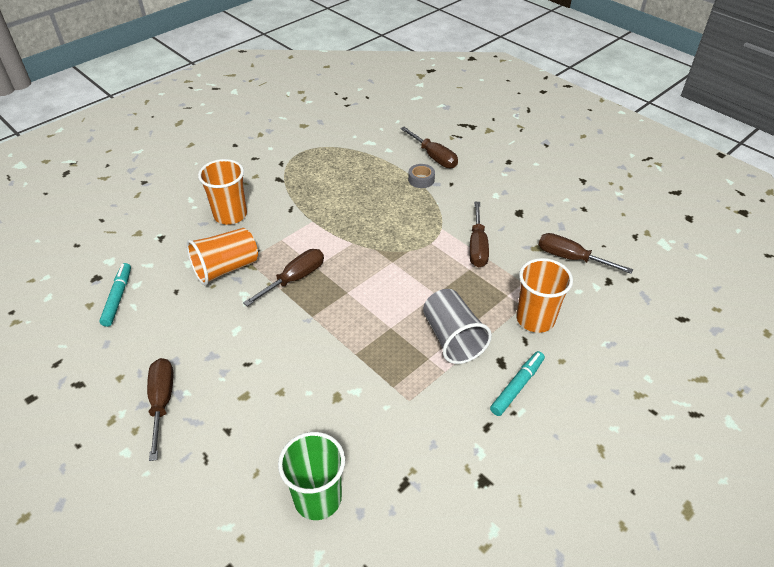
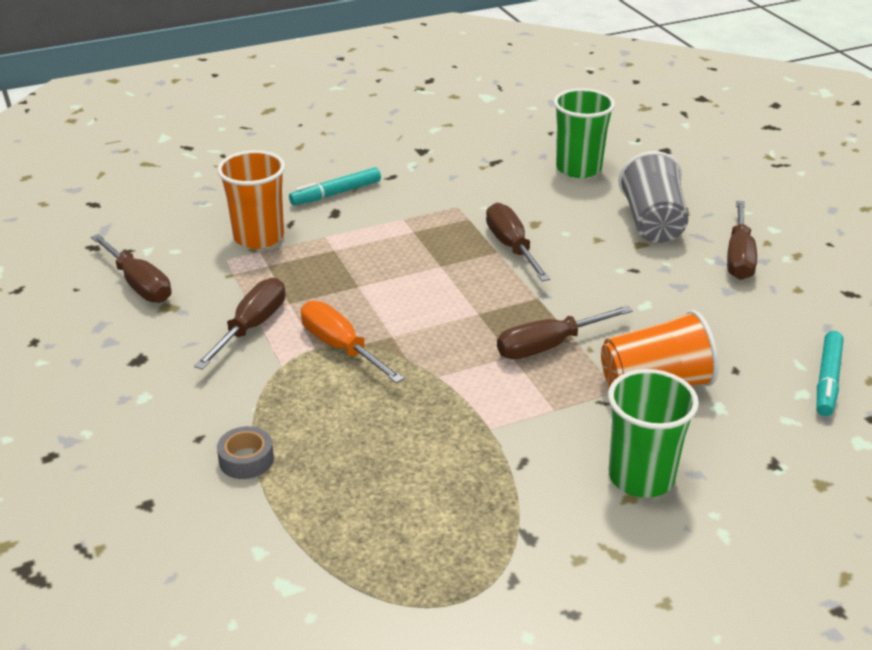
camera: 160 degrees left, 10 degrees down
(230, 215) = (641, 477): orange cup -> green cup
(416, 246) = (341, 347): none -> orange screwdriver
(433, 157) = (180, 506): brown screwdriver -> brown screwdriver (512, 247)
(452, 338) = (372, 241): grey cup -> grey cup (652, 223)

